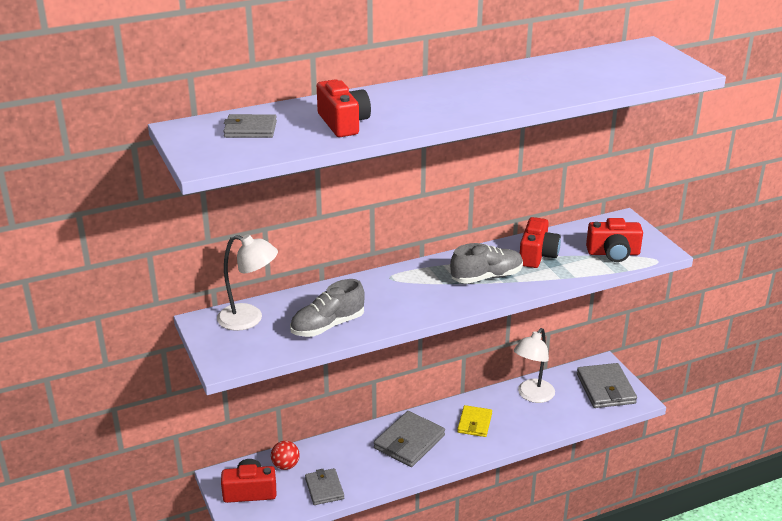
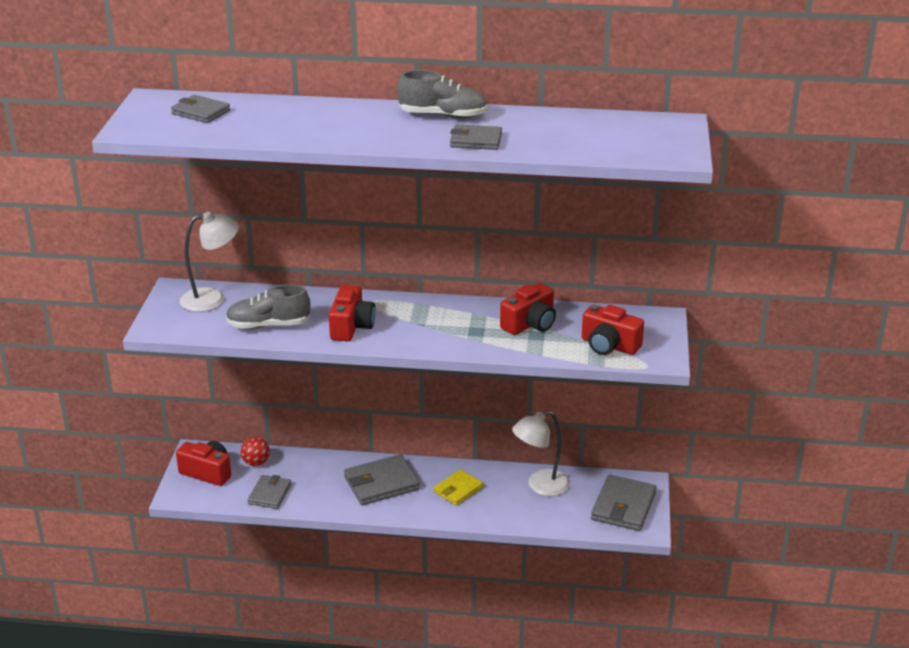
camera: 30 degrees right, 0 degrees up
(249, 319) = (212, 299): white lamp -> white lamp turned 60 degrees counterclockwise
(343, 123) = (281, 125): red camera -> red camera (351, 327)
(486, 277) = (456, 328): grey shoe -> grey shoe (443, 116)
(524, 95) = (476, 140): none -> grey wallet

